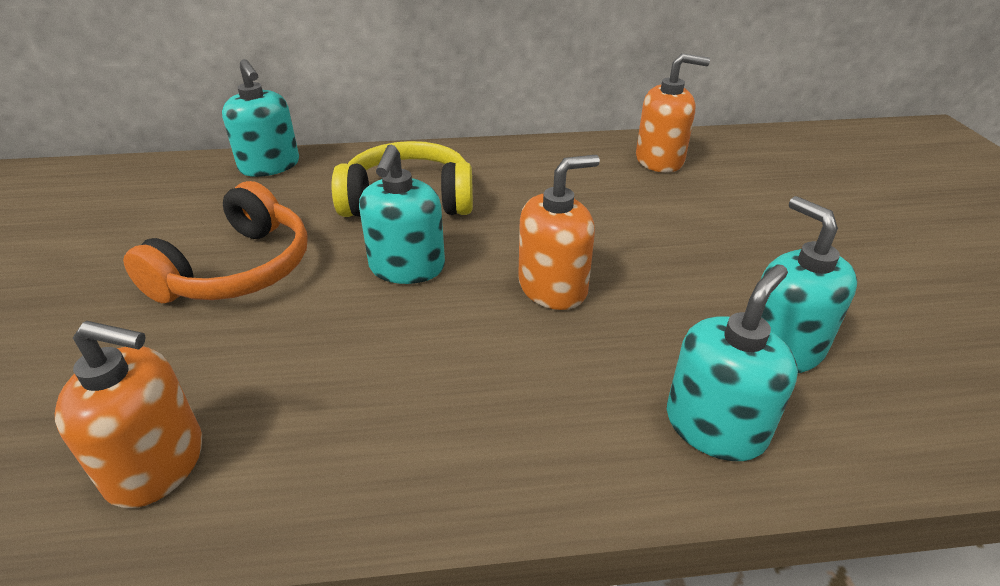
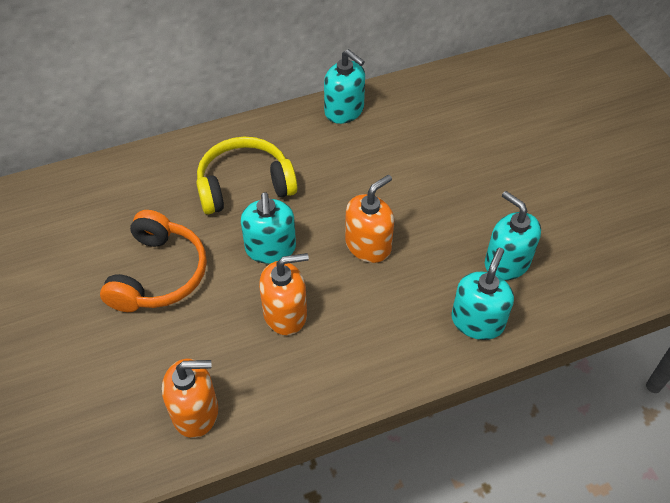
camera: 15 degrees left, 15 degrees up
(269, 166) = (122, 171): turquoise soap dispenser -> turquoise soap dispenser (344, 111)
(659, 160) = (411, 108): orange soap dispenser -> orange soap dispenser (285, 314)

